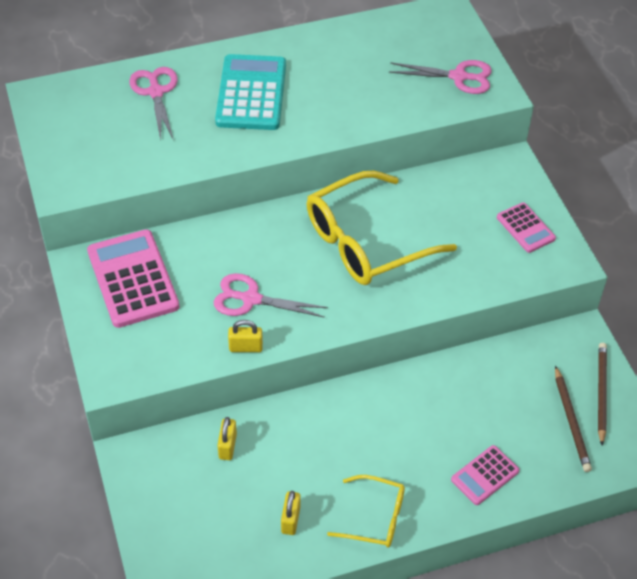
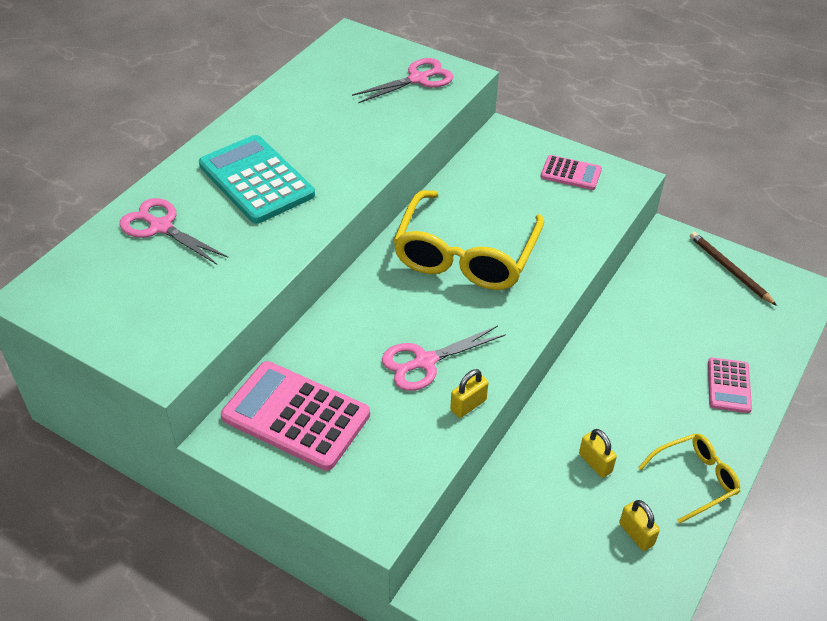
camera: 40 degrees left, 5 degrees down
(227, 446) = (515, 513): yellow padlock -> yellow padlock (595, 463)
(571, 421) = (735, 303): brown pencil -> none

